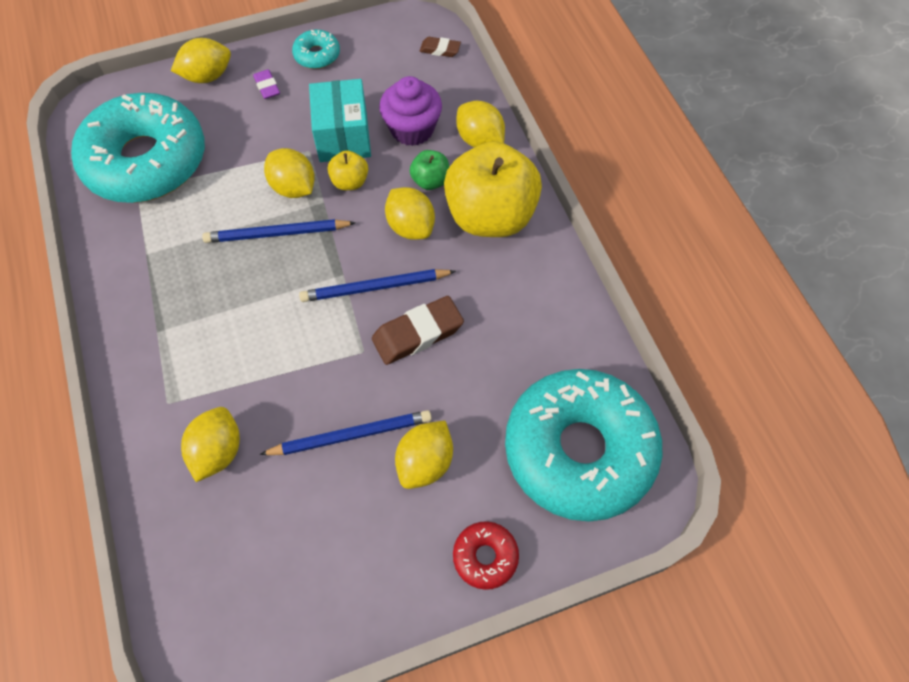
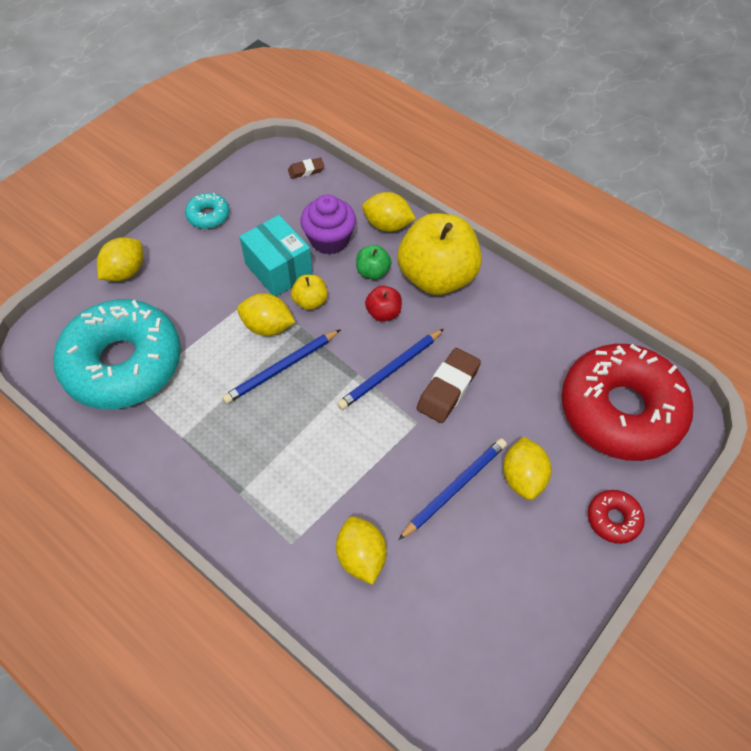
camera: 30 degrees left, 5 degrees down
(267, 87) = (185, 258): purple eraser -> none
(411, 226) = (383, 313): yellow lemon -> red apple
(579, 450) = (621, 410): turquoise donut -> red donut

